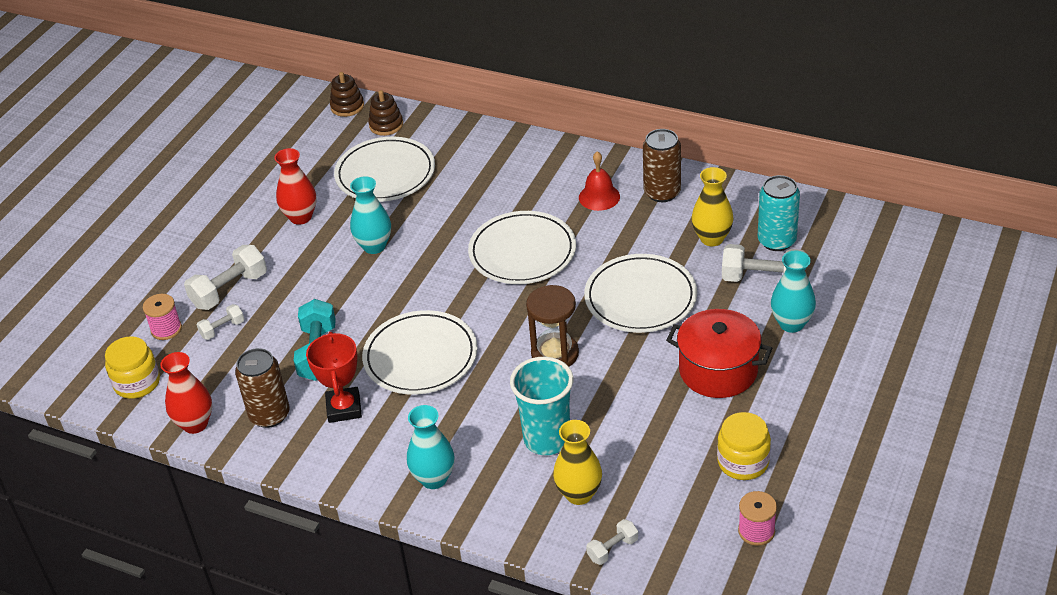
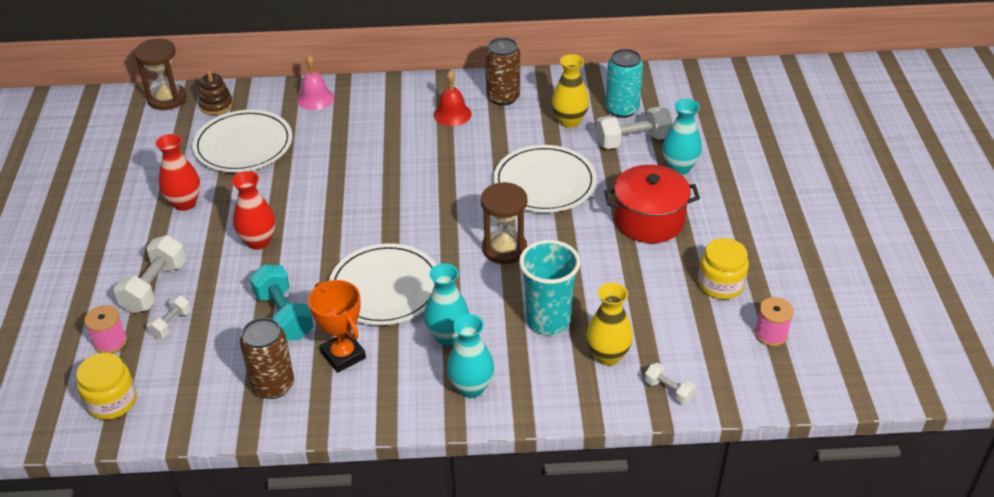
camera: 30 degrees left, 0 degrees up
(195, 424) = (201, 419): red vase -> red vase (258, 241)
(344, 408) = (343, 355): red trophy -> orange trophy
(347, 106) = (167, 99): brown stacking toy -> brown hourglass
(374, 246) = (275, 208): turquoise vase -> turquoise vase (447, 336)
(479, 143) = (315, 98): none -> pink bell
(522, 252) = (417, 175): white plate -> none
(612, 549) = (668, 390): white dumbbell -> white dumbbell turned 75 degrees counterclockwise

